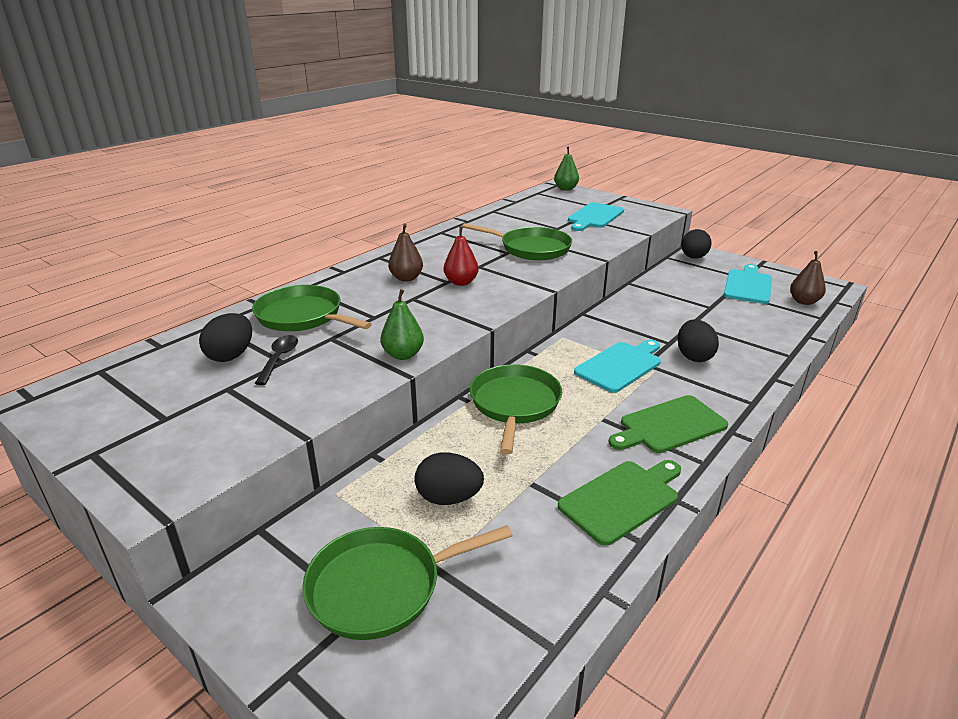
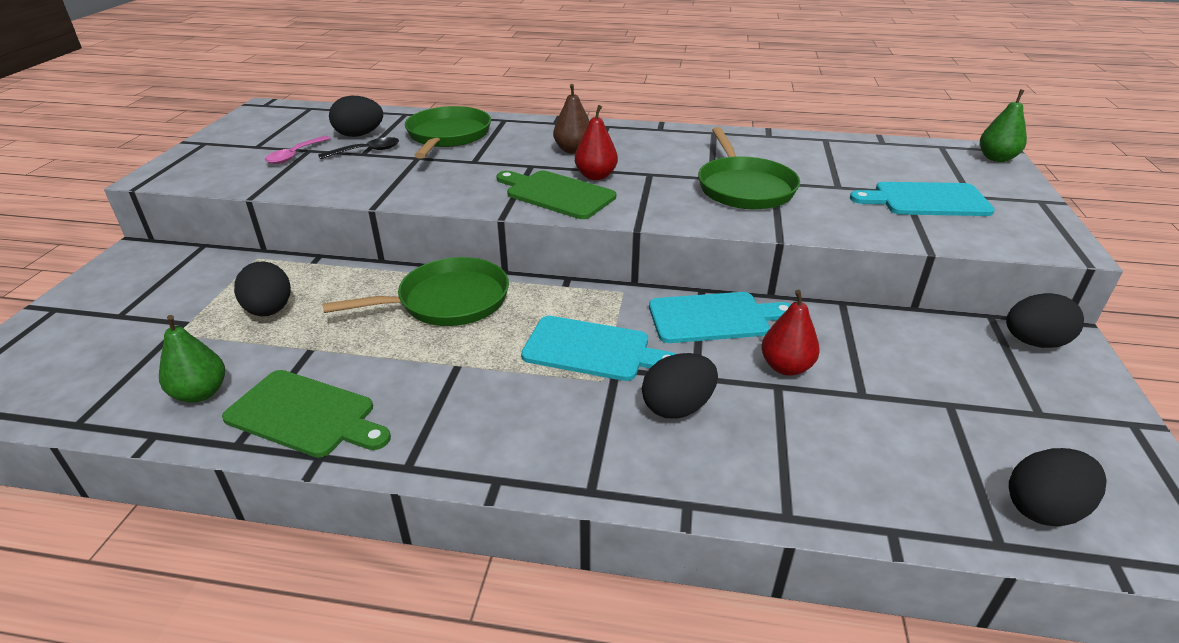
camera: 60 degrees right, 5 degrees up
(230, 398) = (295, 155): none -> pink spoon
(381, 586) = (146, 315): green pan -> none
(403, 355) = (410, 194): green pear -> green pear (201, 393)
(669, 425) = (475, 420): green cutting board -> green cutting board (556, 194)
(676, 316) = (786, 367): none -> red pear
(748, 285) = (1010, 423): turquoise cutting board -> turquoise cutting board (714, 318)
(804, 301) = (1043, 509): brown pear -> black egg

